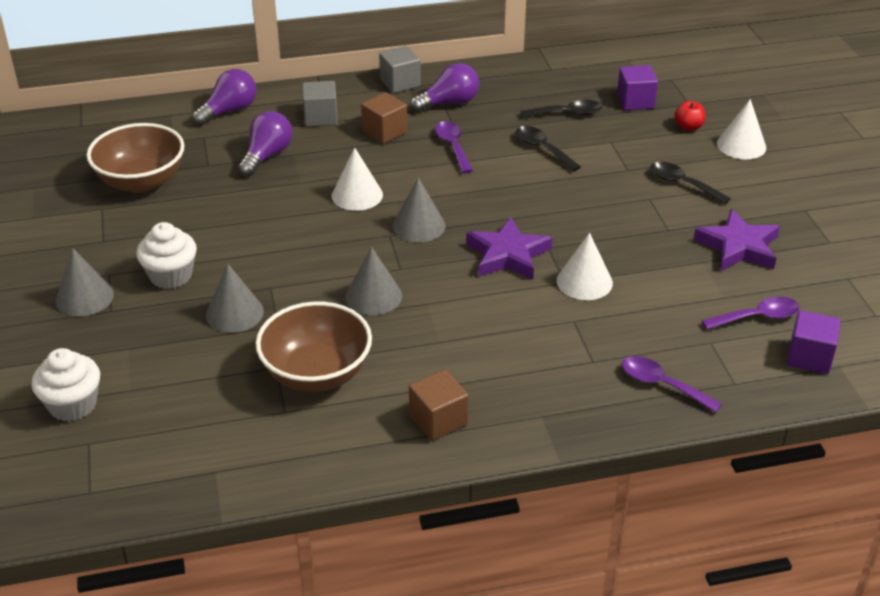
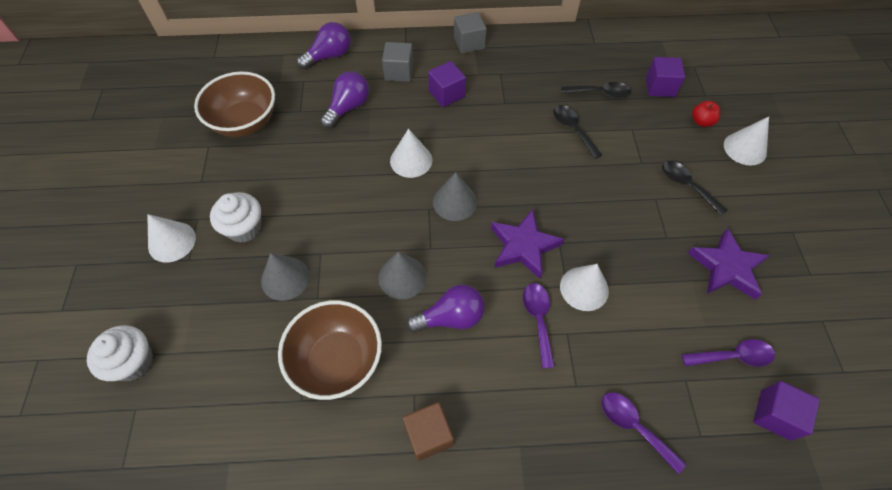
camera: 10 degrees right, 20 degrees up
(84, 297) = (172, 242): grey cone -> white cone
(384, 132) = (446, 94): brown cube -> purple cube
(449, 103) = (504, 69): purple light bulb -> purple light bulb (451, 317)
(453, 146) = (499, 117): purple spoon -> purple spoon (538, 319)

